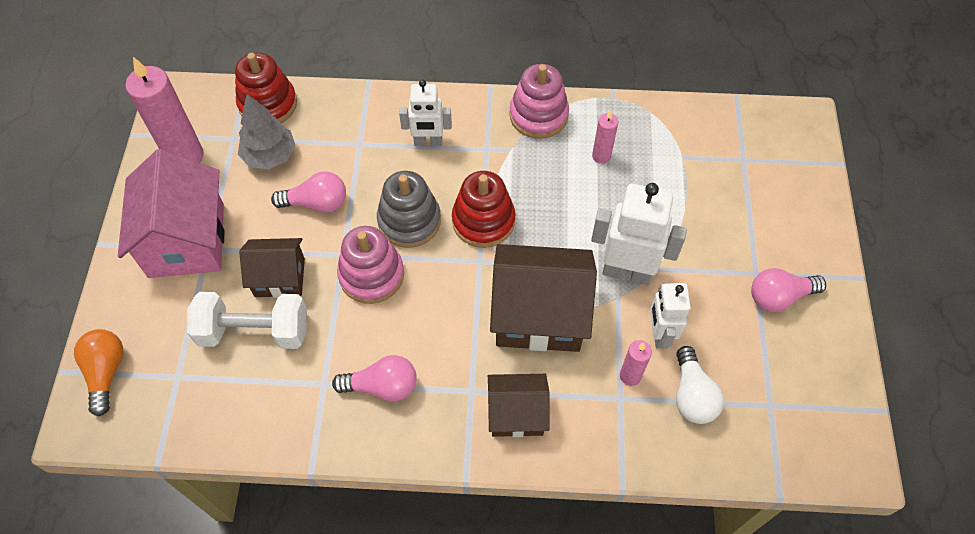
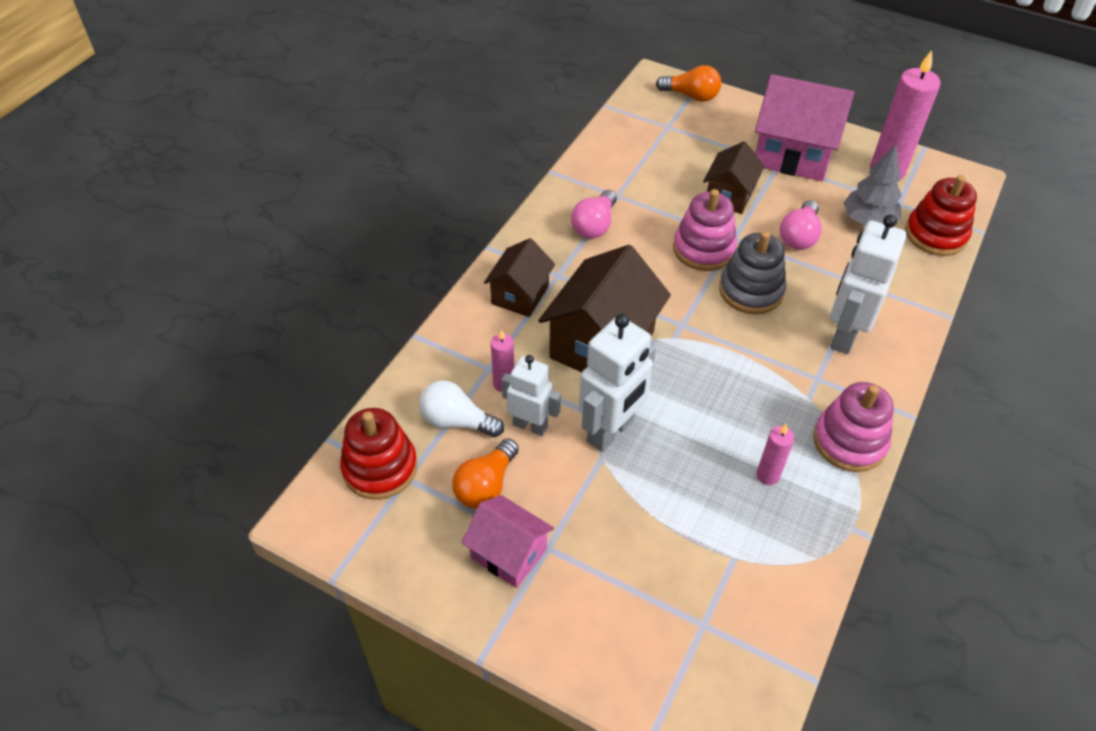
camera: 115 degrees right, 10 degrees down
(254, 331) = (685, 171): white dumbbell -> none
(428, 142) = (844, 335): white robot -> white robot, size x1.56
(483, 221) = (726, 343): red stacking toy -> red stacking toy (380, 468)
(736, 340) = (486, 485): none -> orange light bulb
(779, 297) = (508, 553): pink light bulb -> pink house

